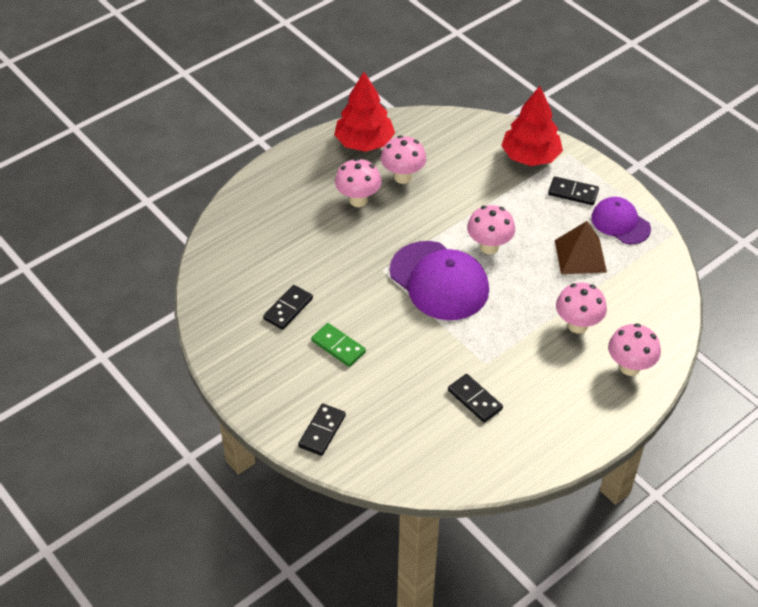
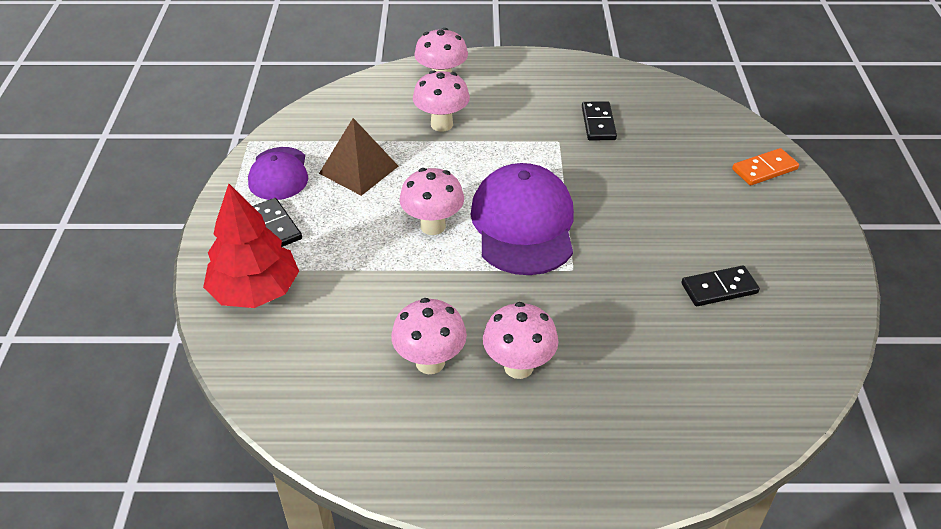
camera: 140 degrees left, 5 degrees down
(322, 431) = (764, 169): black domino -> orange domino
(338, 346) = (691, 224): green domino -> none
(364, 142) = (423, 449): red tree -> none

